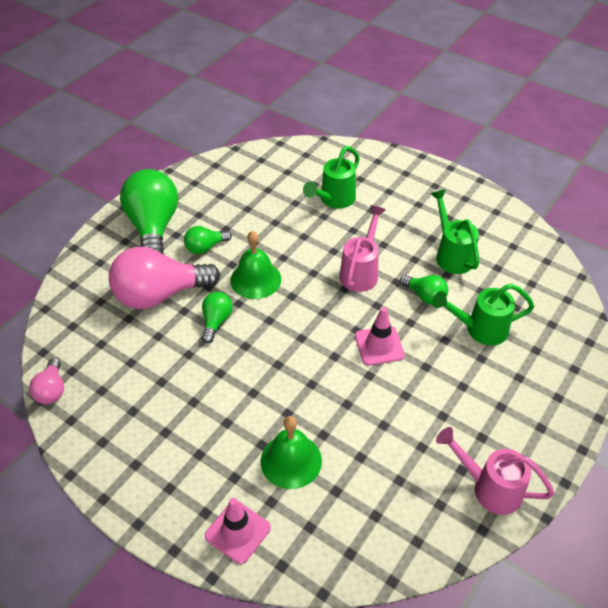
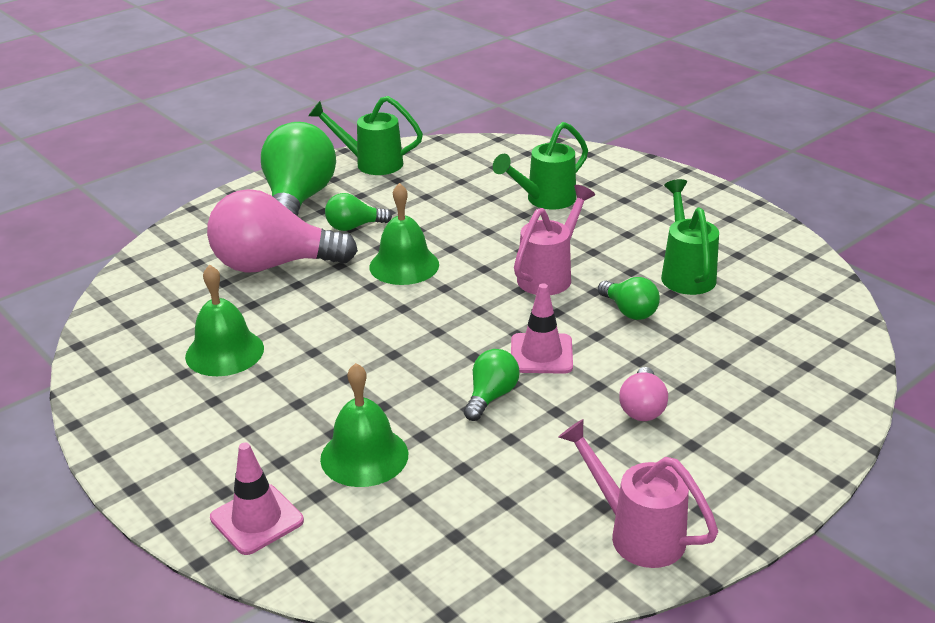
camera: 15 degrees right, 15 degrees down
(51, 390) = (95, 338): pink light bulb -> pink light bulb (642, 408)
(155, 385) = (224, 352): none -> green bell
(216, 321) = (333, 300): green light bulb -> green light bulb (491, 396)
(479, 329) = (694, 356): green watering can -> green watering can (371, 163)

